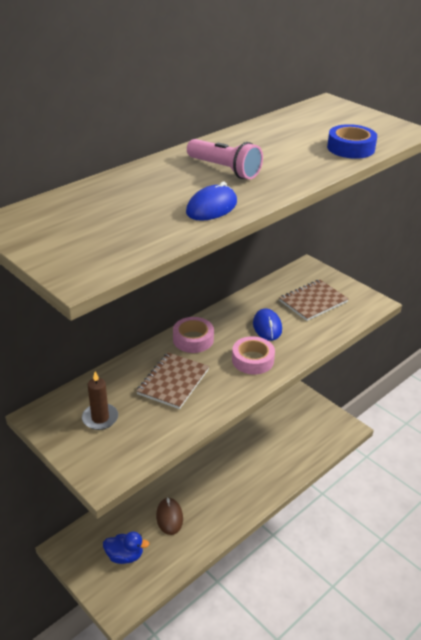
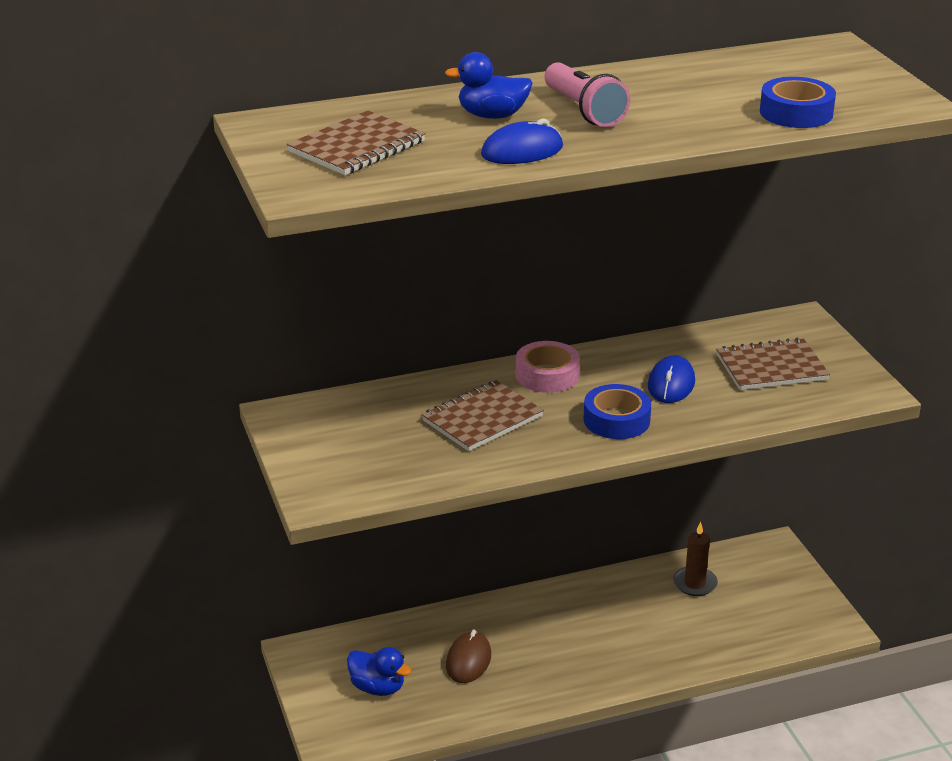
camera: 25 degrees right, 5 degrees down
(93, 227) = (357, 147): none -> brown notebook
(100, 418) = (356, 435): brown candle -> brown candle (695, 583)
(169, 184) = (492, 116): none -> blue duck
(252, 360) = (616, 420): pink tape -> blue tape

